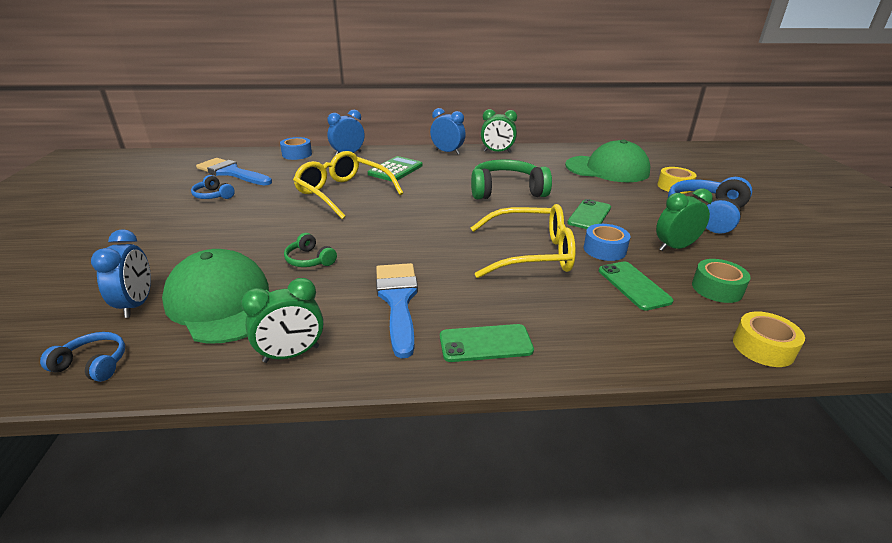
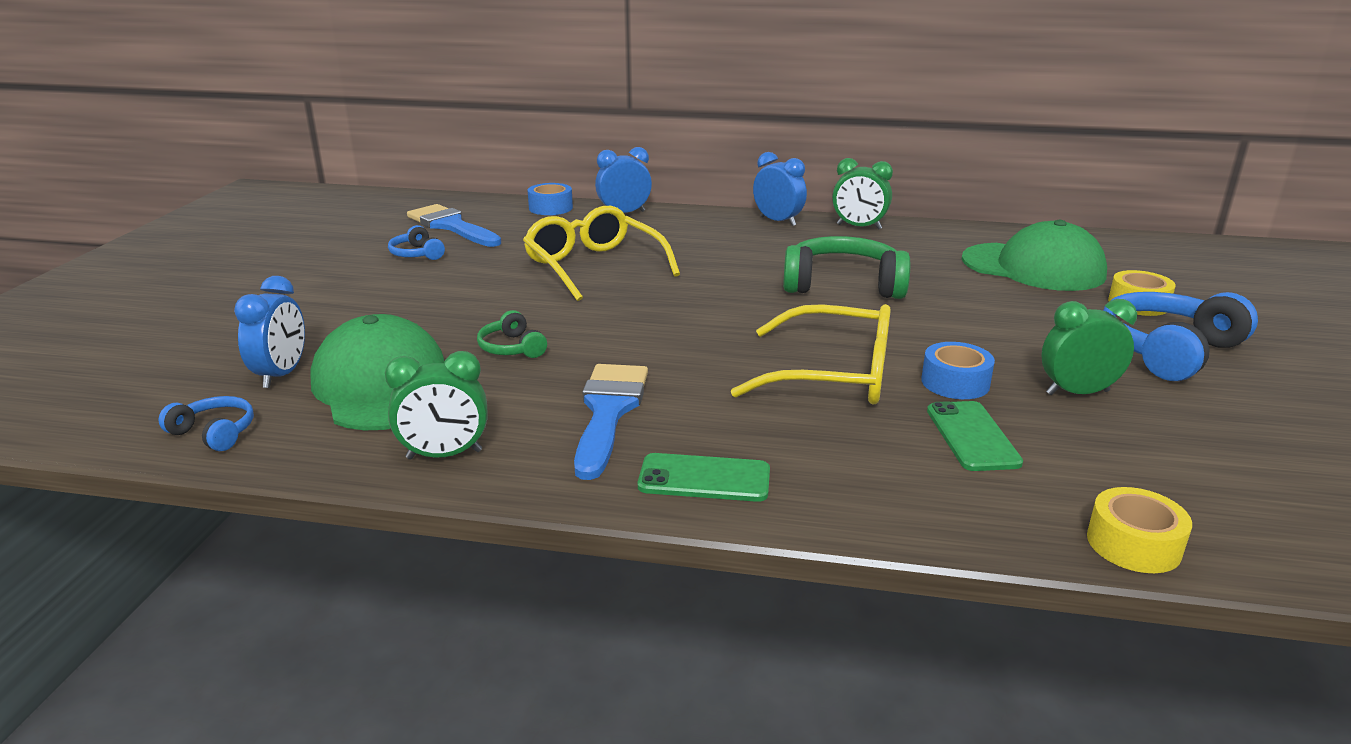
camera: 15 degrees right, 5 degrees down
(395, 170) = (685, 241): green calculator -> none
(589, 215) = (959, 332): green phone -> none
(717, 288) = (1111, 457): green tape -> none

